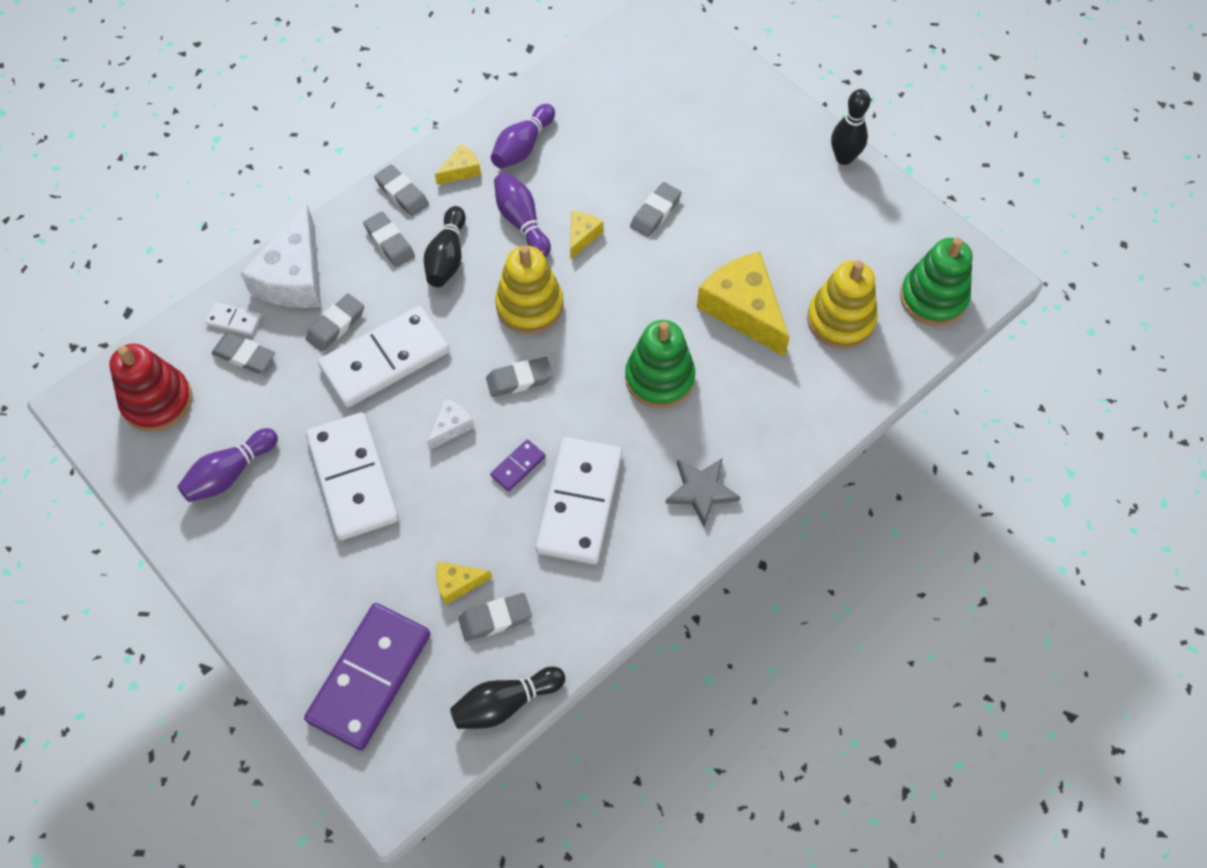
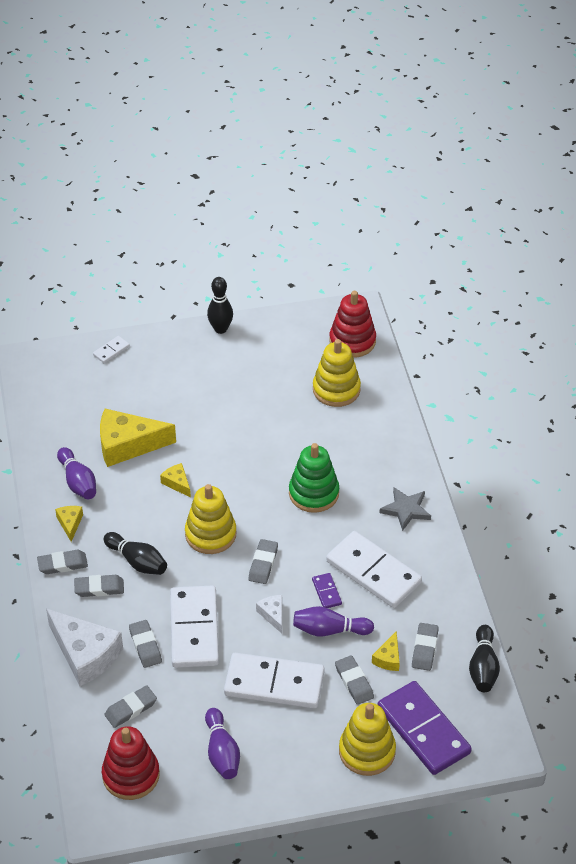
camera: 60 degrees left, 15 degrees down
(234, 320) = (95, 704): white domino -> white domino (111, 351)
(306, 627) = (367, 751): none -> yellow stacking toy
(522, 222) = (140, 509): purple bowling pin -> purple bowling pin (329, 630)
(655, 212) = (188, 438): grey eraser -> grey eraser (354, 682)
(743, 309) = (294, 430): yellow cheese -> yellow cheese (127, 445)
(933, 298) = (352, 341): green stacking toy -> red stacking toy

